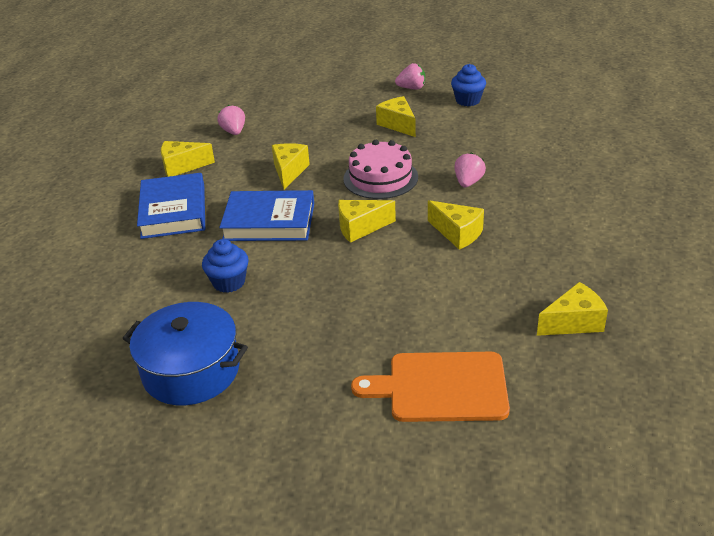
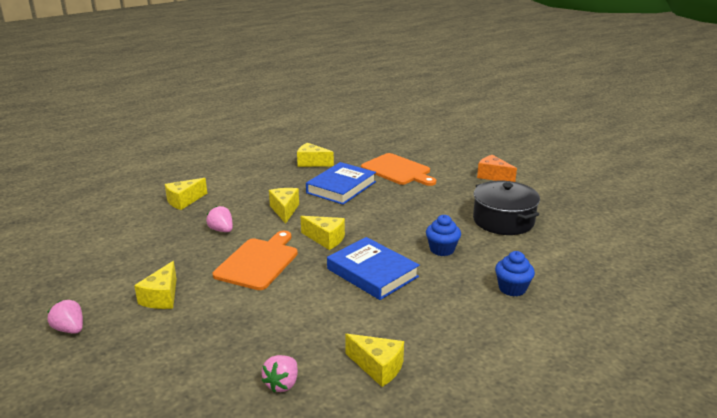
camera: 140 degrees left, 10 degrees down
(173, 211) = (430, 321): blue book -> blue book (341, 187)
(191, 371) = (503, 221): blue pot -> black pot
(283, 475) = (493, 176): none -> orange cheese
(289, 172) = (304, 304): yellow cheese -> yellow cheese (184, 201)
(380, 178) = (258, 262): pink cake -> orange cutting board
(468, 100) = (76, 286): blue cupcake -> blue cupcake (512, 288)
(468, 182) = (221, 230): pink strawberry -> pink strawberry turned 75 degrees clockwise

